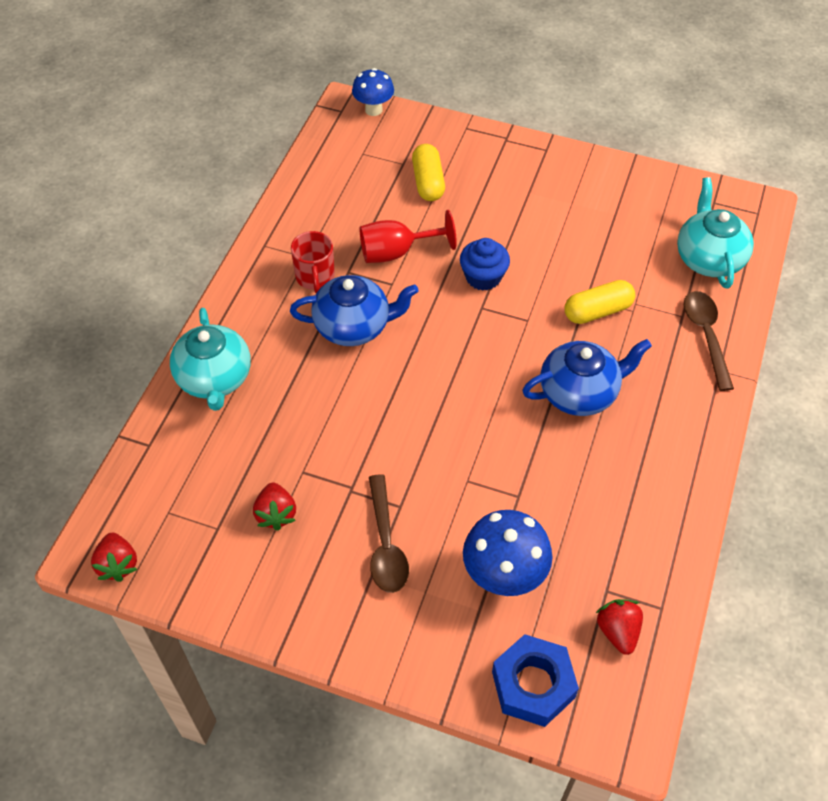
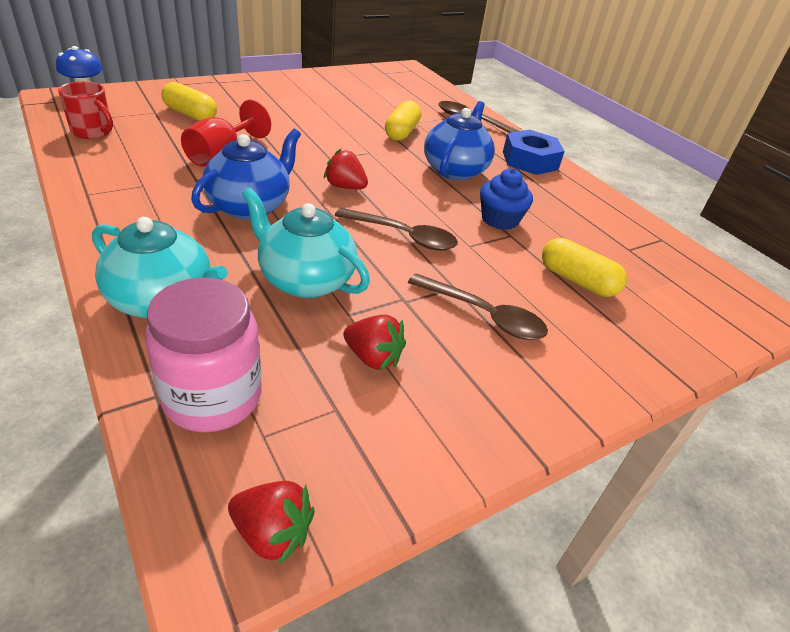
camera: 55 degrees left, 15 degrees down
(171, 468) = (213, 397): none -> pink jar
(315, 277) = (170, 193): red mug -> red mug (93, 132)
(427, 434) = (403, 236): none -> brown spoon
(483, 277) = (307, 144): blue cupcake -> blue cupcake (500, 219)
(503, 577) = (577, 280): blue mushroom -> yellow capsule
(533, 685) = (691, 324): blue nut -> blue nut (530, 160)
(618, 631) = (669, 264): red strawberry -> red strawberry (345, 187)
(708, 258) = (419, 93): turquoise teapot -> turquoise teapot (305, 280)

